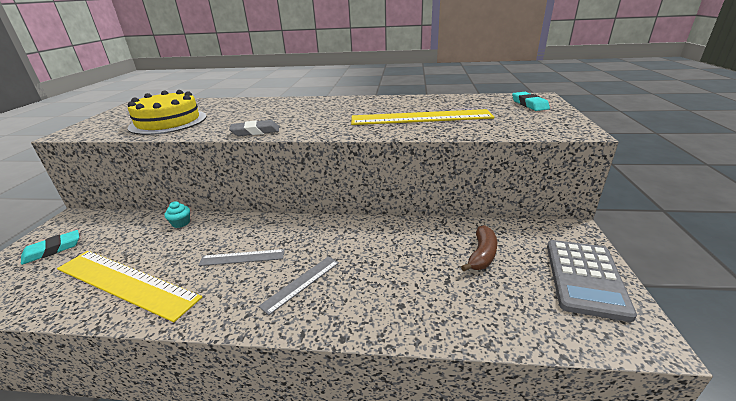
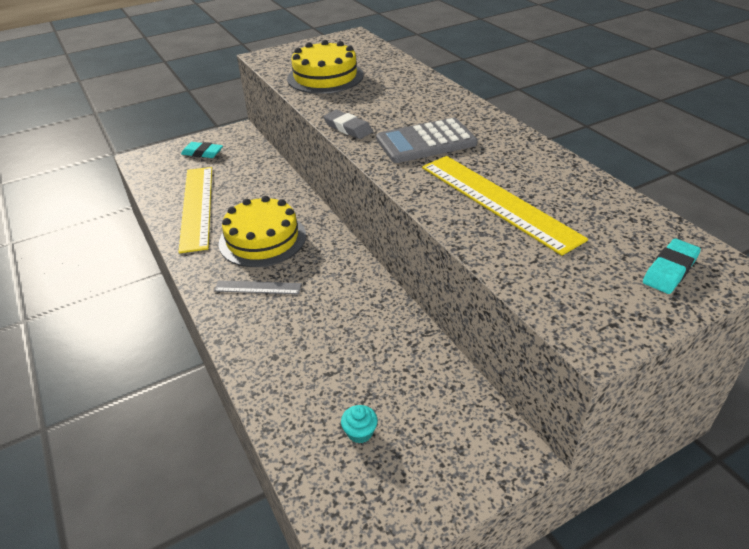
camera: 55 degrees right, 10 degrees up
(181, 223) = (277, 180): turquoise cupcake -> turquoise cupcake (360, 432)
(242, 258) = (262, 239): grey ruler -> yellow cake
(482, 255) = (390, 384): brown banana -> none
(585, 278) = (418, 481): grey calculator -> grey calculator (426, 142)

